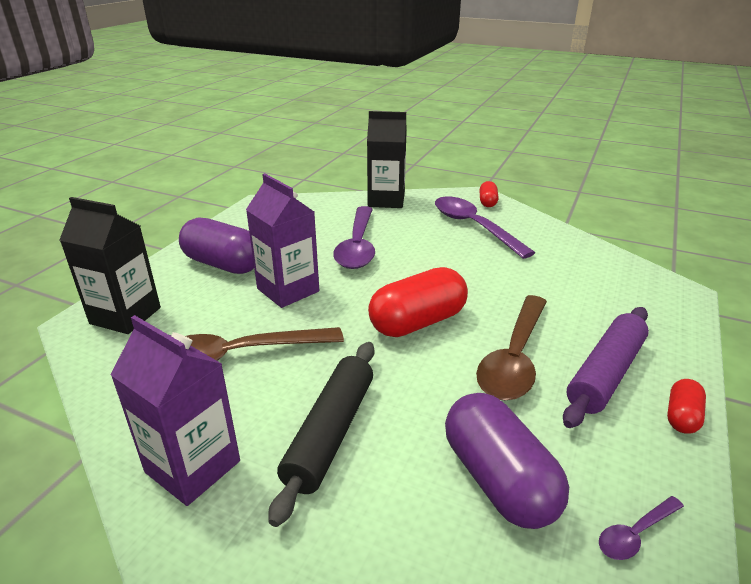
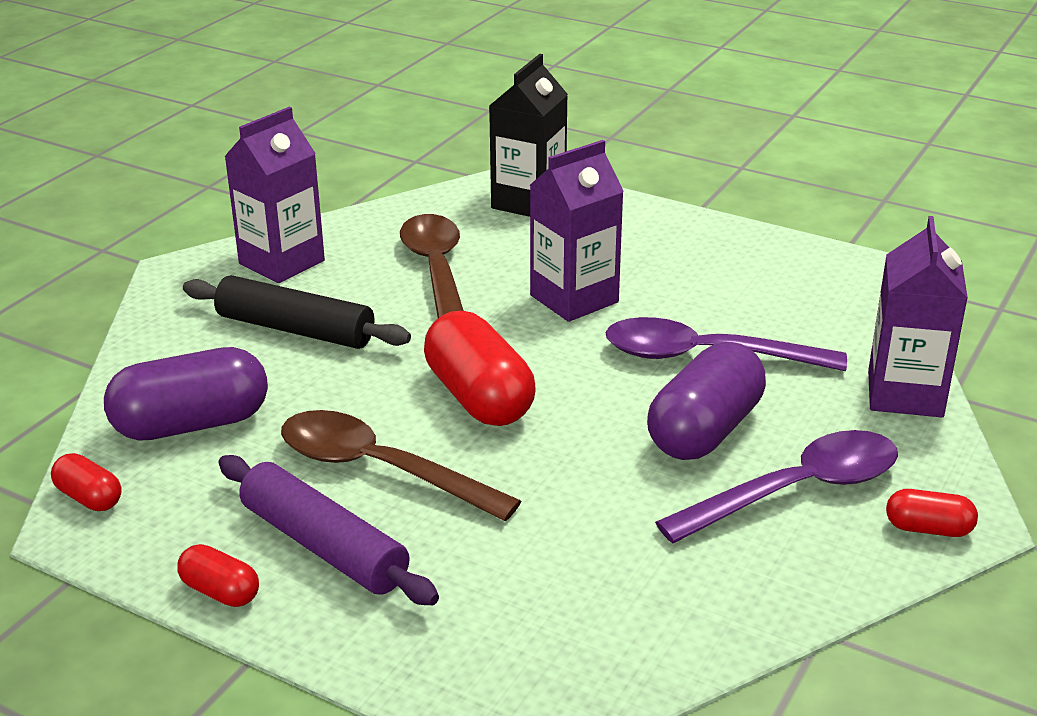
camera: 95 degrees right, 0 degrees up
(223, 264) = (646, 249): purple capsule -> purple capsule (704, 430)
(386, 200) = (905, 394): black carton -> purple carton
(635, 534) = (89, 498): purple spoon -> red capsule

